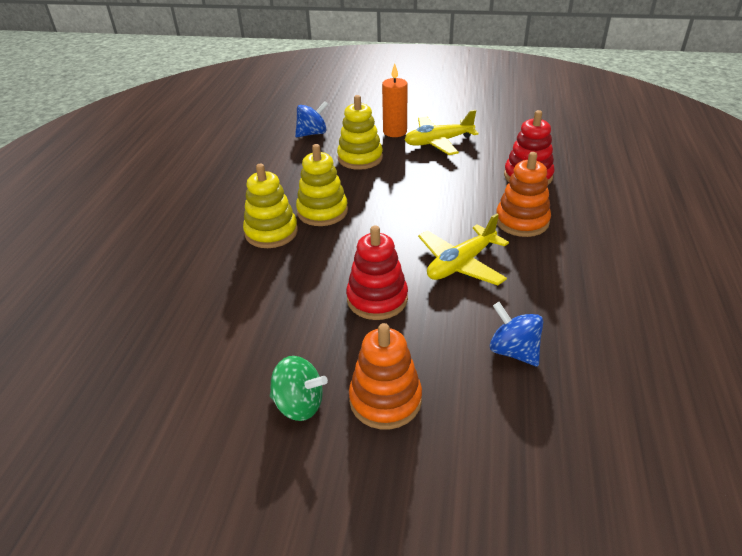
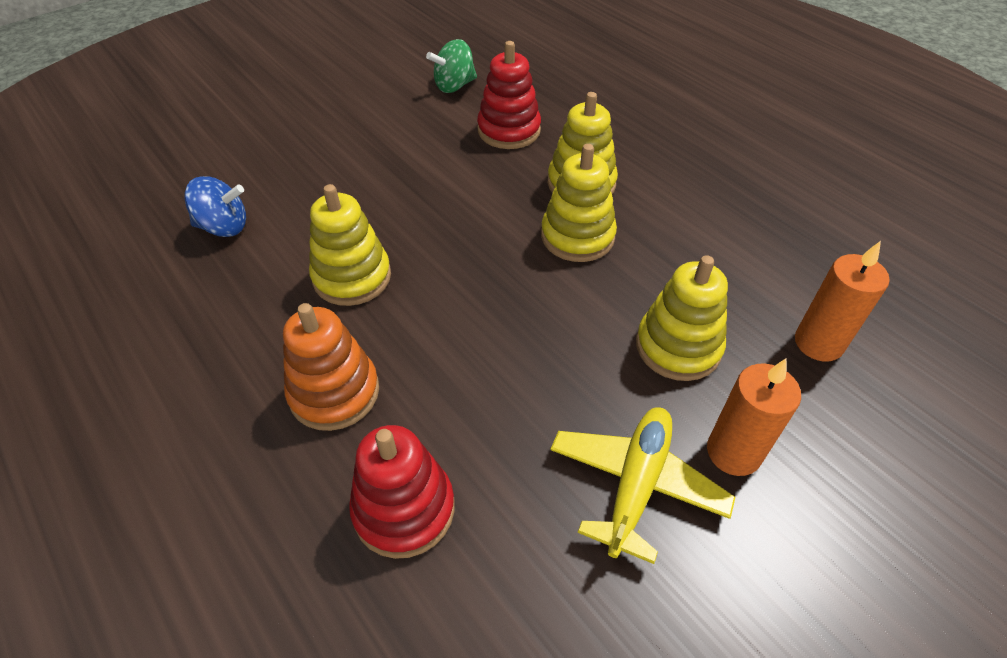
camera: 130 degrees right, 10 degrees up
(299, 404) = (355, 106): green spinning top -> green spinning top (454, 86)
(312, 133) = (818, 343): blue spinning top -> orange candle
(377, 299) = (392, 193): red stacking toy -> red stacking toy (509, 130)
(385, 400) = (299, 140): orange stacking toy -> none
(461, 264) = (352, 277): yellow plane -> yellow stacking toy

